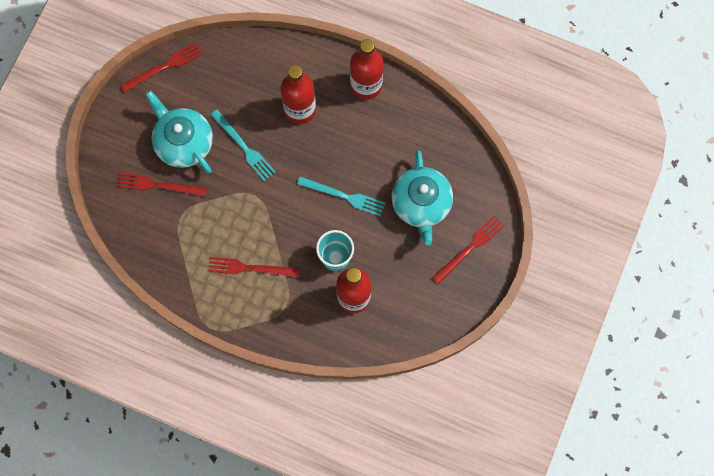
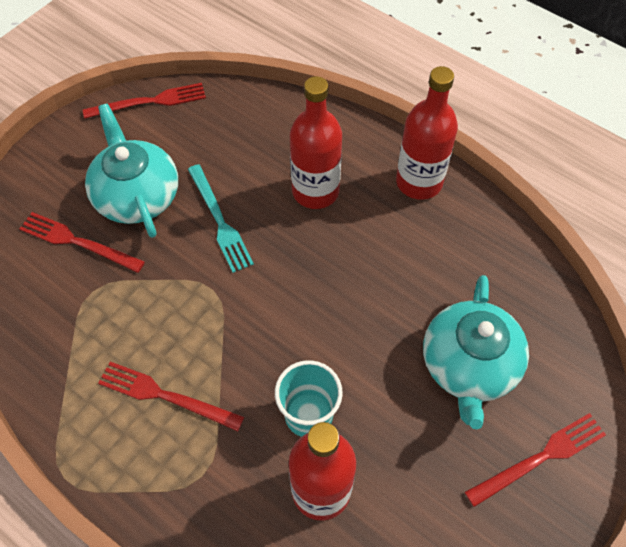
camera: 15 degrees right, 15 degrees down
(344, 196) = (348, 323): turquoise fork -> none

